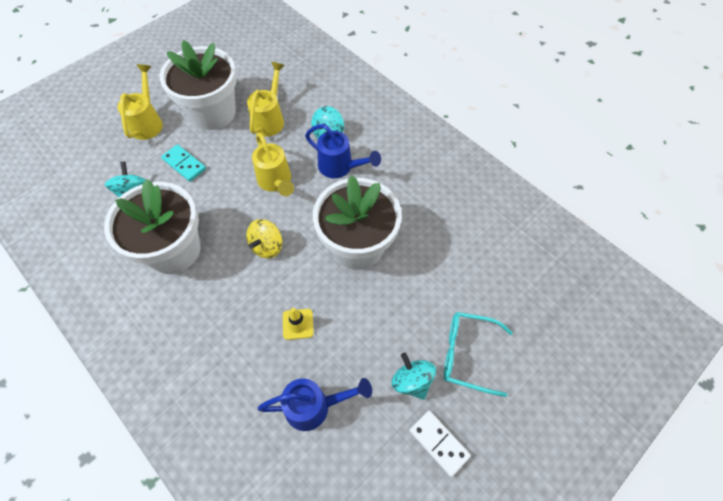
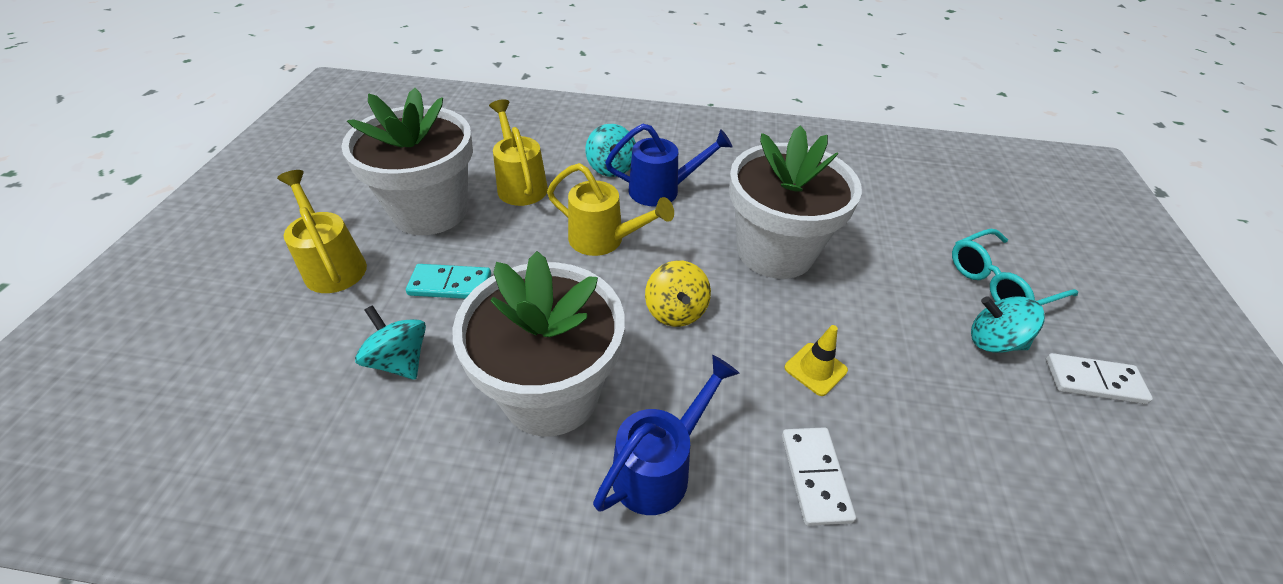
camera: 40 degrees left, 15 degrees down
(237, 370) = (814, 476): none -> white domino
(314, 406) = (948, 444): blue watering can -> blue watering can (659, 467)

